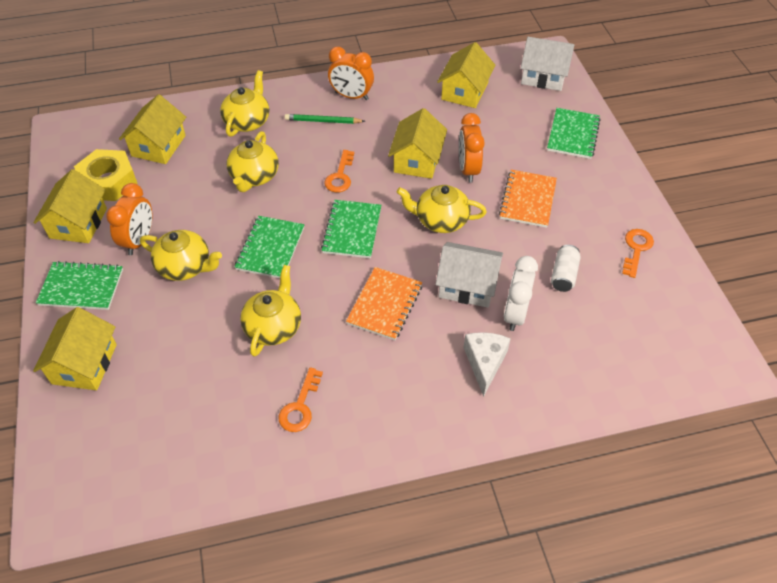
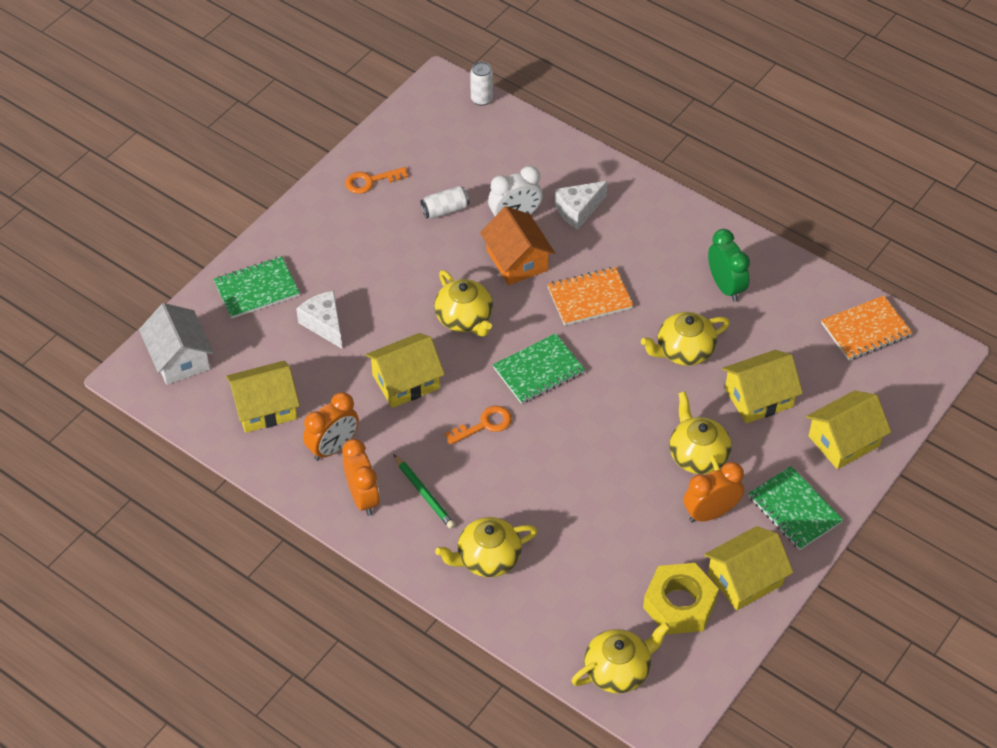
camera: 130 degrees left, 0 degrees up
(158, 146) = (596, 606): yellow house -> yellow house (759, 398)
(254, 177) = (552, 490): yellow teapot -> yellow teapot (618, 670)
(270, 248) = (617, 411): green notebook -> none
(300, 406) = (725, 287): orange key -> green clock
(467, 285) = (517, 260): white house -> orange house
(468, 170) = (381, 337): orange clock -> orange clock (333, 447)
(508, 149) = (324, 324): none -> white cheese
(528, 200) = (380, 275): orange notebook -> orange notebook (866, 329)
(689, 387) = (481, 99): none -> white can

